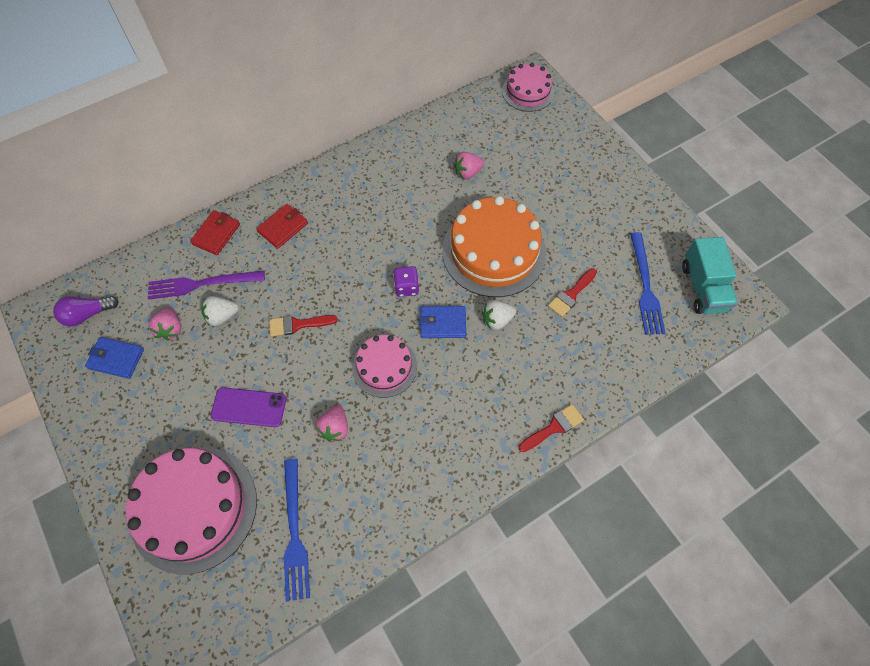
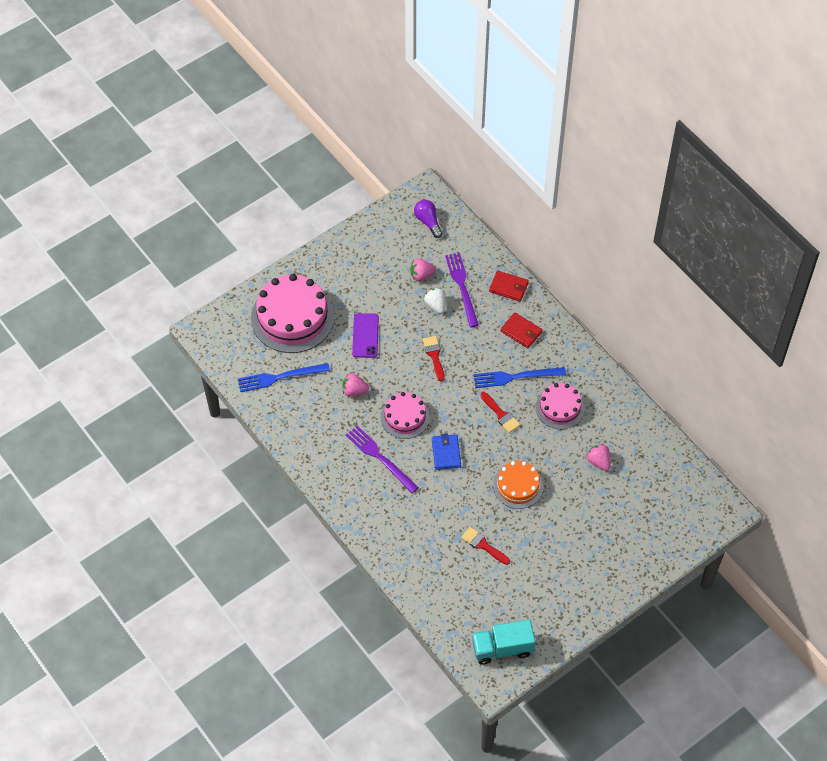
camera: 85 degrees right, 5 degrees down
(116, 359) = (394, 248): blue wallet -> none
(406, 287) = (475, 425): purple dice -> none
(442, 402) = (380, 457): none -> purple fork
(493, 251) = (518, 486): orange cake -> orange cake, size x0.57
(497, 320) = (453, 491): white strawberry -> none
(527, 92) = (705, 507): pink cake -> pink cake (560, 408)
(554, 427) = (366, 533): red brush -> red brush (501, 414)
(645, 287) = (497, 602): blue fork -> blue fork (515, 377)

